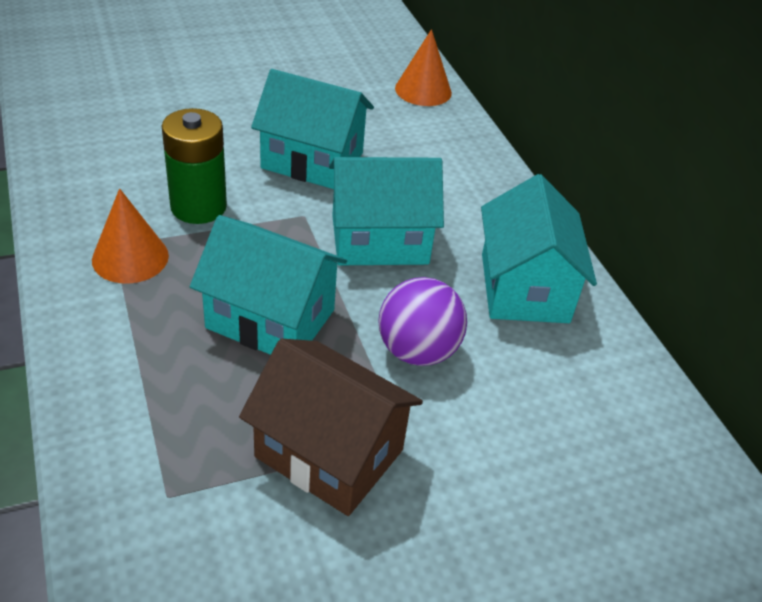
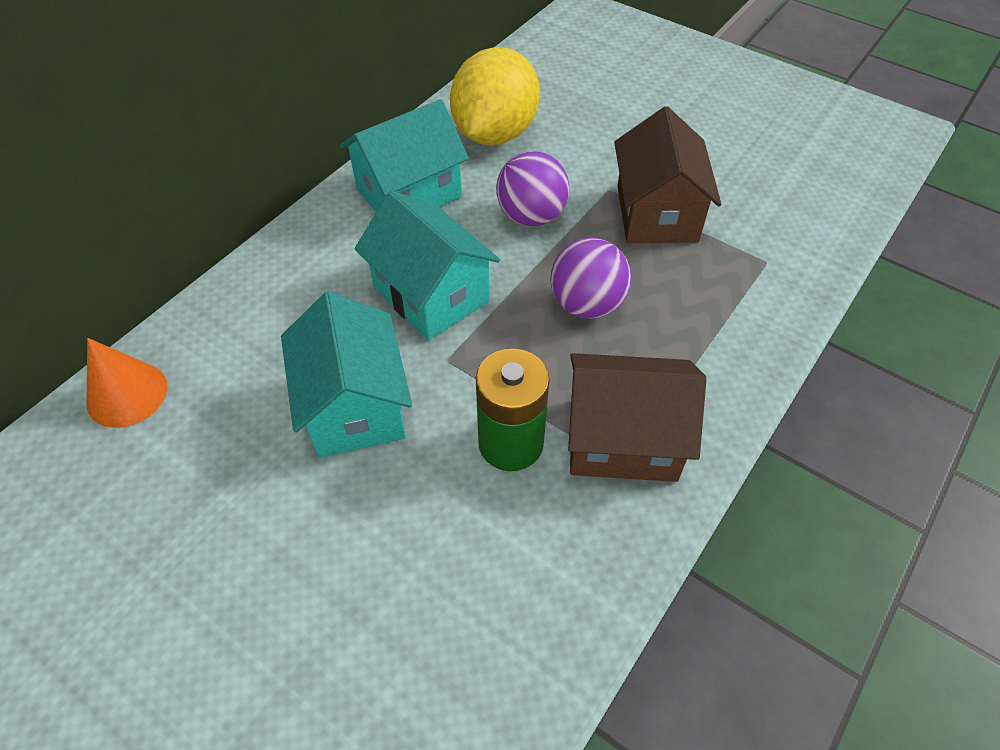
camera: 120 degrees left, 10 degrees up
(130, 257) = (623, 439): orange cone -> brown house
(270, 319) = (587, 304): turquoise house -> purple ball
(580, 401) = (494, 133): none -> yellow lemon

